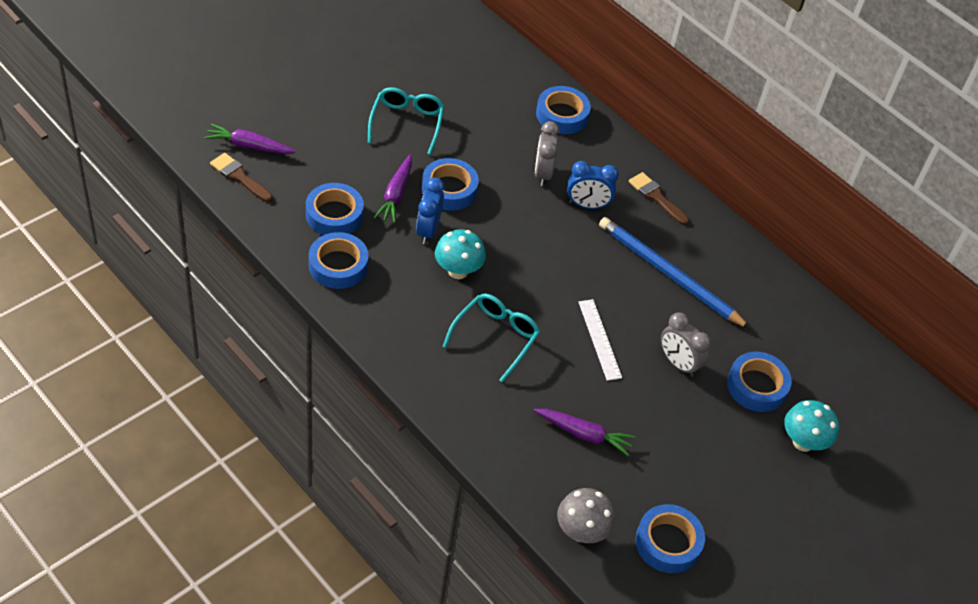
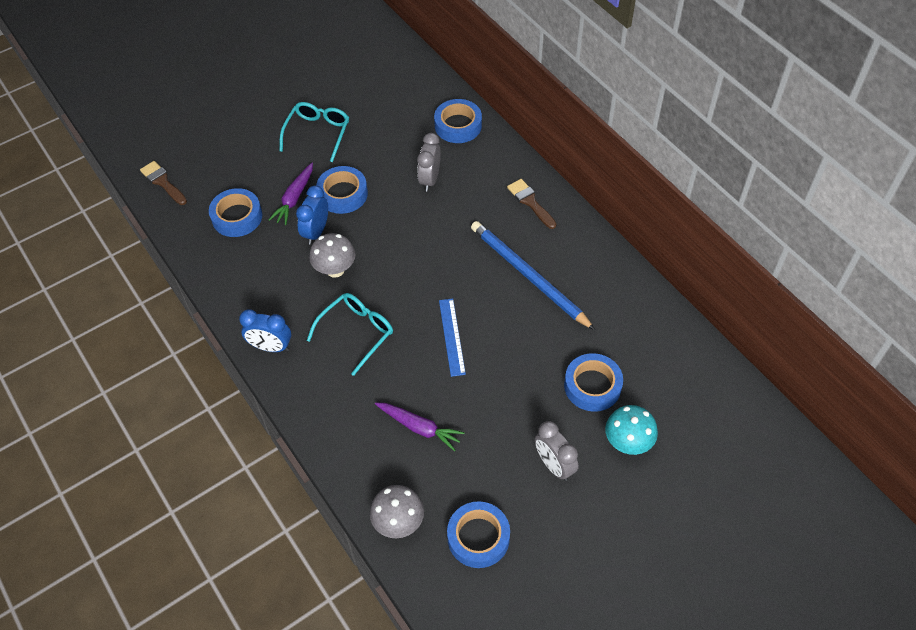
camera: 15 degrees right, 5 degrees up
(249, 146) = (177, 154): purple carrot -> none
(338, 265) = (230, 263): blue tape -> none
(458, 271) = (335, 270): turquoise mushroom -> grey mushroom
(587, 205) = (465, 209): blue clock -> blue clock (271, 347)
(600, 339) = (452, 336): white ruler -> blue ruler
(678, 363) = (521, 362): grey clock -> grey clock (554, 465)

